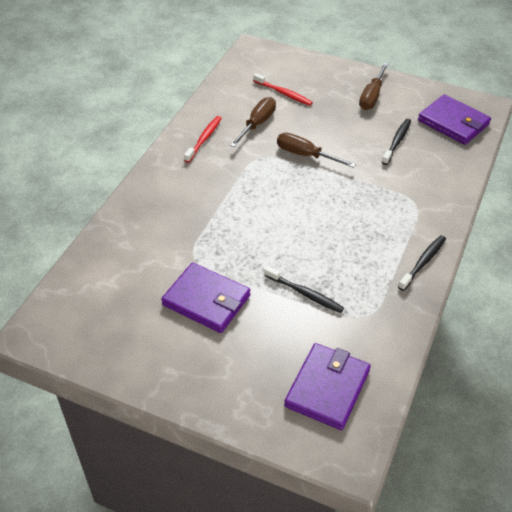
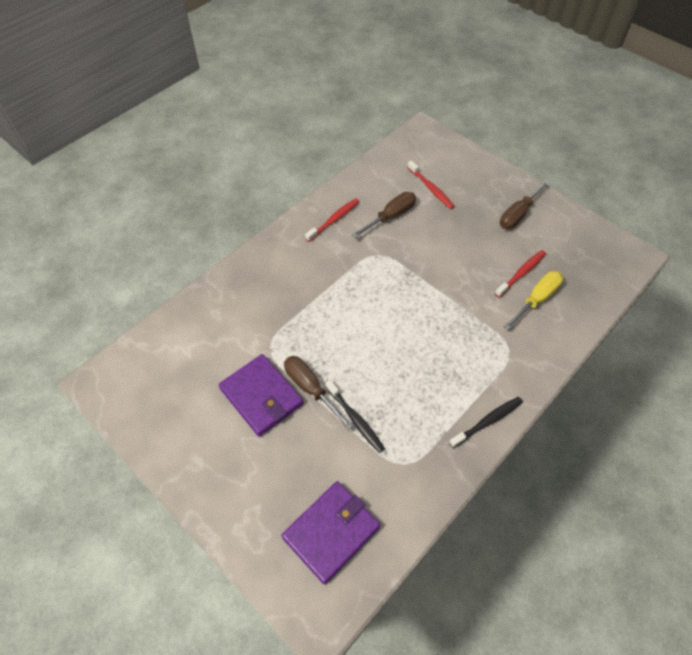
camera: 20 degrees right, 10 degrees up
(305, 155) = (422, 263): brown screwdriver -> brown screwdriver (310, 388)
(397, 141) = (521, 273): black toothbrush -> red toothbrush
(420, 158) = (537, 299): none -> yellow screwdriver
(453, 122) = (590, 267): purple wallet -> none

